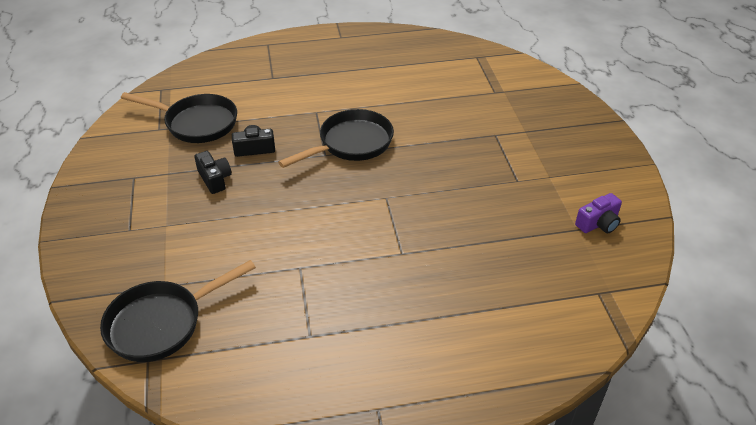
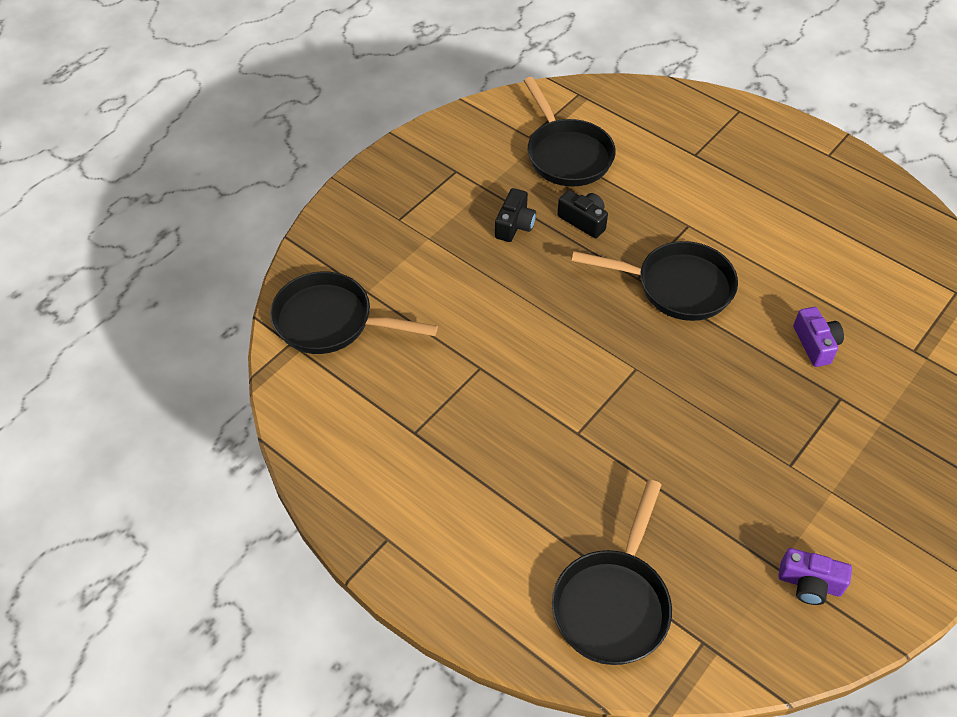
camera: 50 degrees right, 10 degrees up
(452, 120) = (815, 344): none -> purple camera
(537, 317) = (613, 603): none -> black pan

